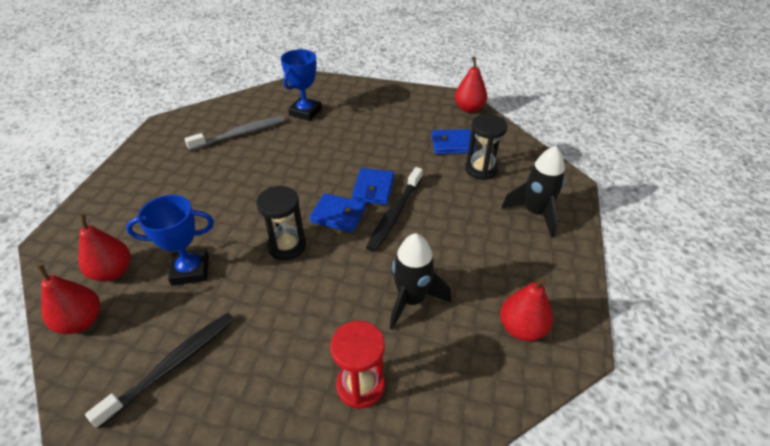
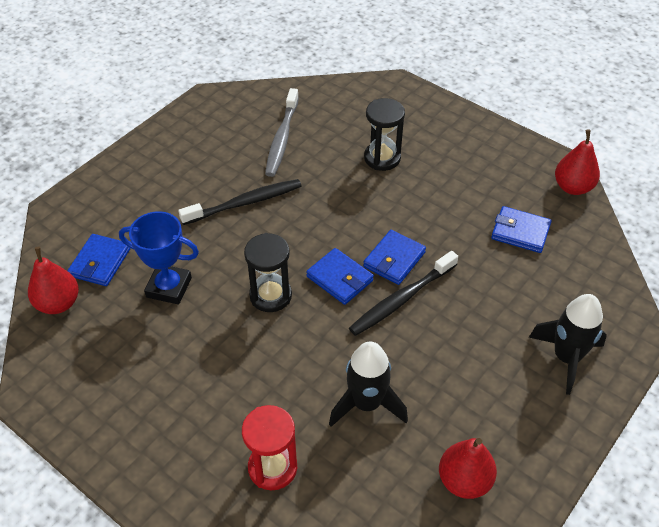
camera: 25 degrees right, 5 degrees up
(113, 272) = (100, 262): red pear -> blue wallet
(173, 365) = (119, 378): black toothbrush -> black toothbrush (245, 203)
(240, 134) = (282, 138): grey toothbrush -> grey toothbrush turned 105 degrees clockwise
(305, 112) = (367, 130): blue trophy -> none
(481, 169) = (535, 278): black hourglass -> black hourglass (382, 158)

